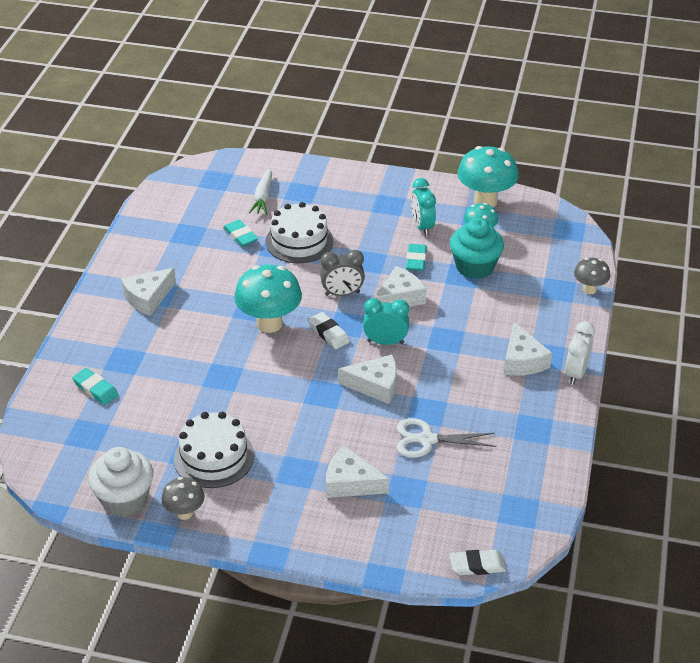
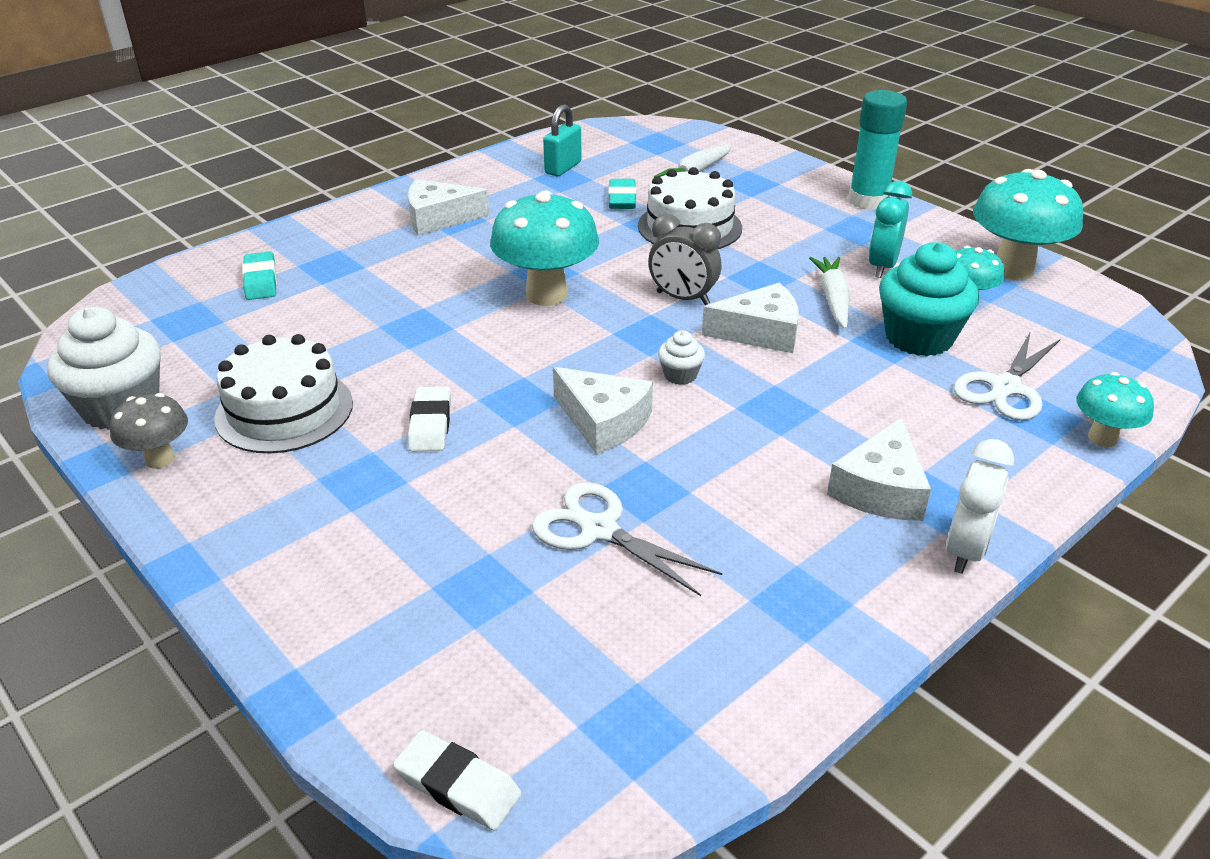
camera: 35 degrees right, 5 degrees down
(179, 225) = (563, 168): none -> turquoise padlock
(328, 333) = (611, 334): white eraser -> white eraser (430, 424)
(350, 482) = (415, 533): white cheese -> none
(377, 180) = (868, 201): none -> turquoise glue stick
(385, 342) = (680, 375): turquoise clock -> white cupcake
(416, 260) = (832, 299): turquoise eraser -> white carrot
(533, 280) = (1005, 388): none -> white scissors
(575, 373) = (965, 550): white clock -> white clock turned 150 degrees clockwise
(589, 289) = (1102, 438): grey mushroom -> turquoise mushroom

